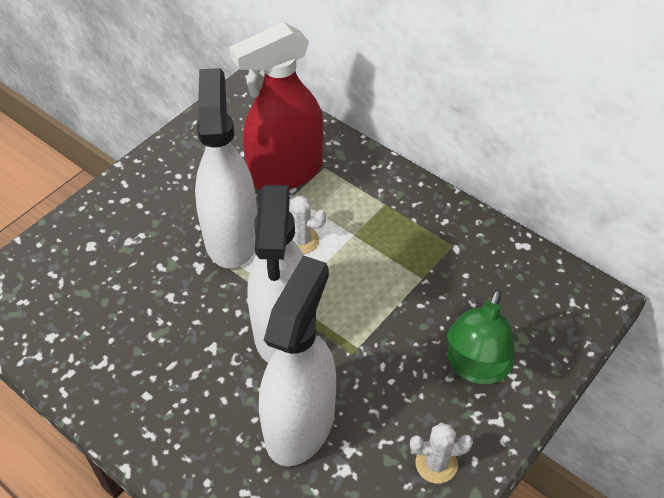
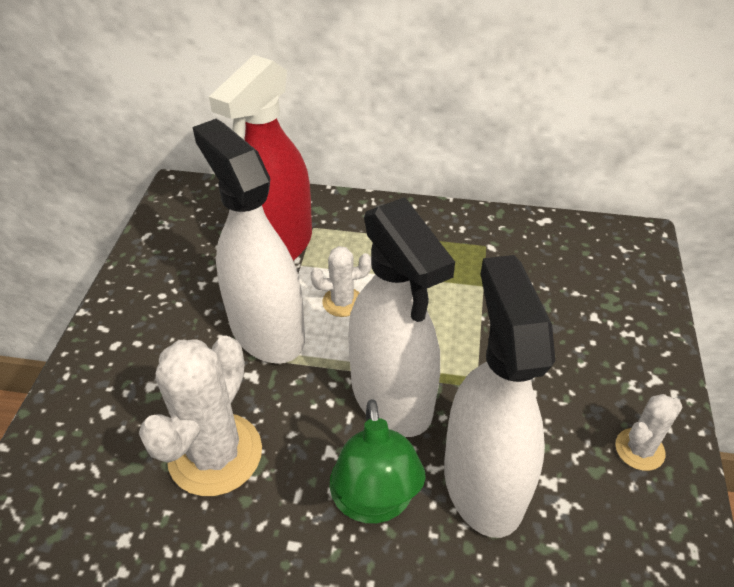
camera: 30 degrees left, 5 degrees down
(138, 310) = (215, 454): none -> white cactus
(475, 368) = (596, 342): green lamp -> green lamp (374, 502)

